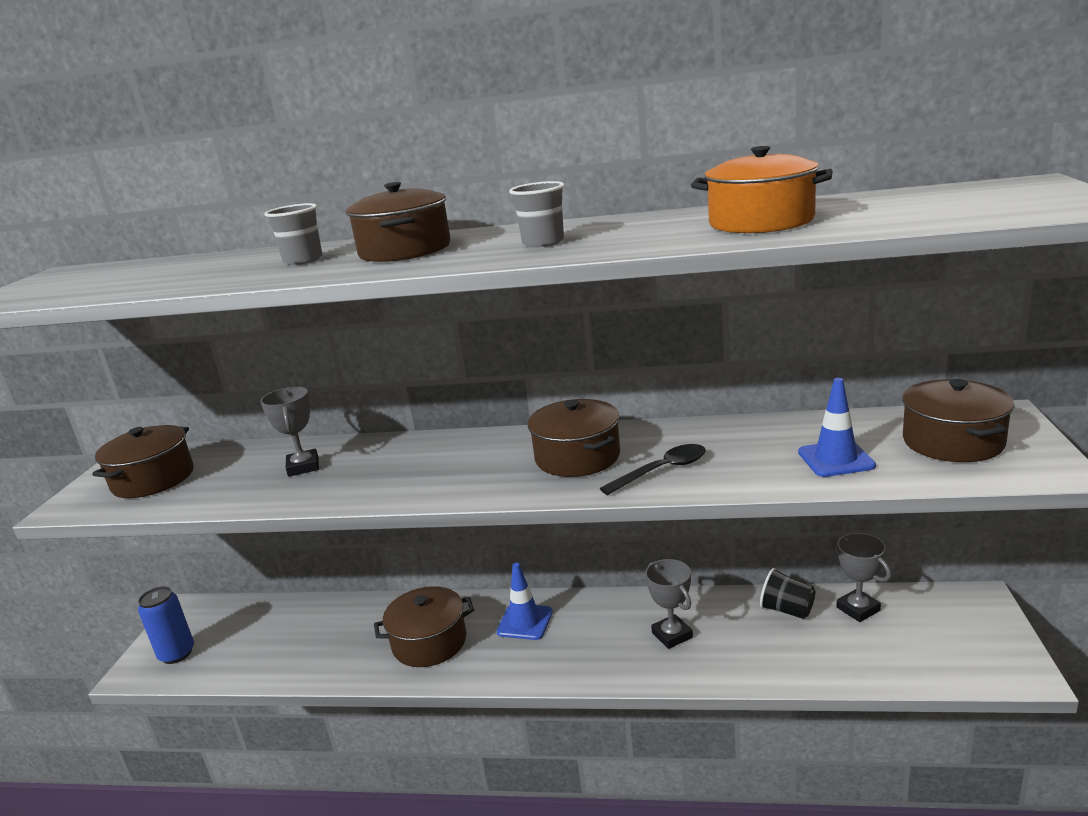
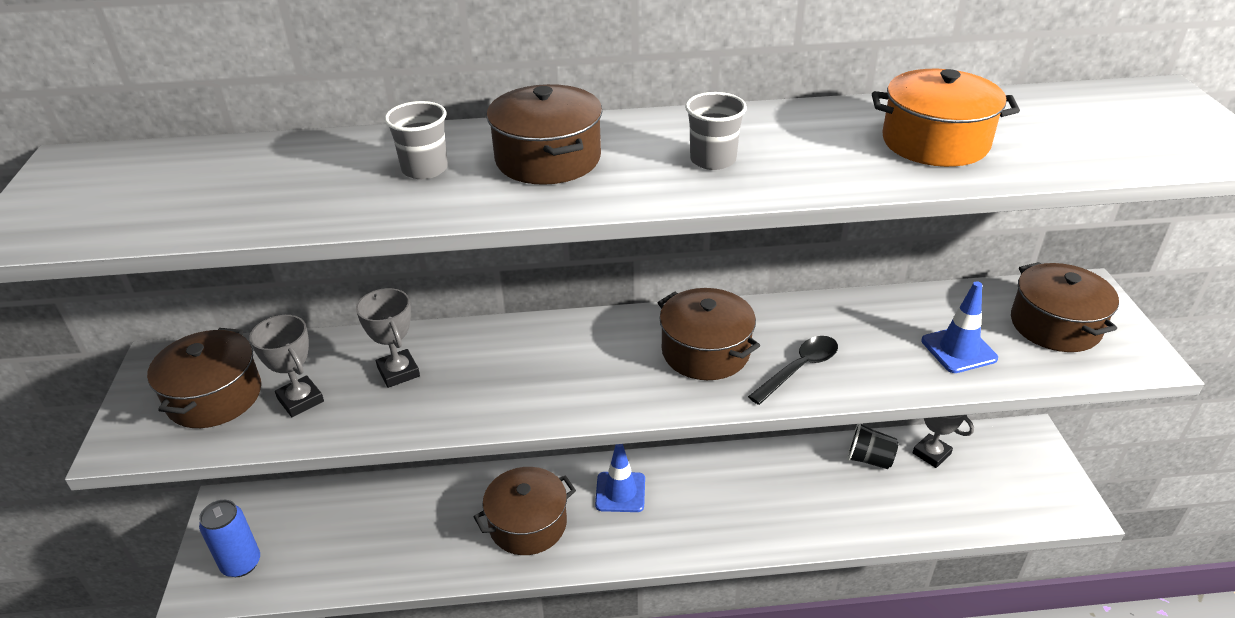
camera: 15 degrees left, 15 degrees up
(672, 635) = (770, 495): grey trophy -> grey trophy (301, 400)

